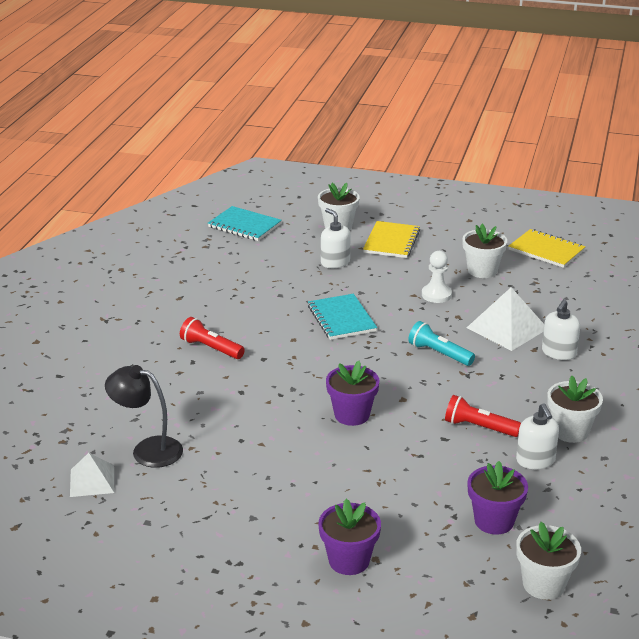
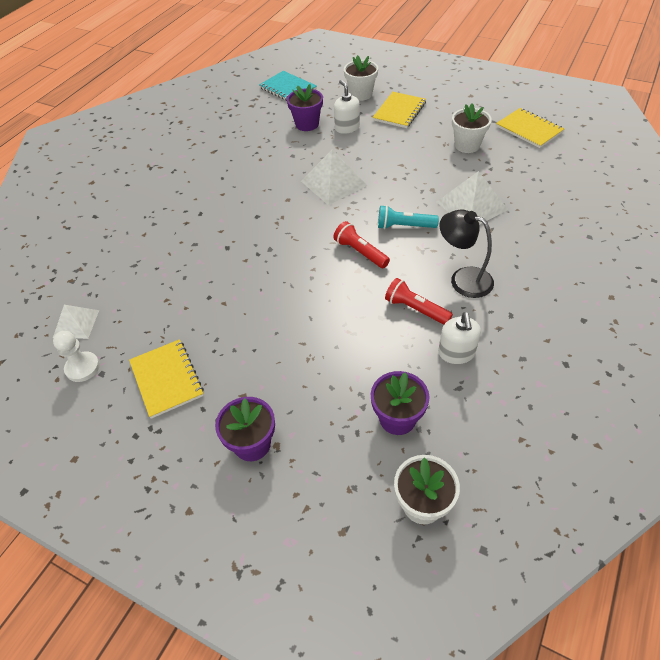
camera: 15 degrees right, 20 degrees up
(147, 450) = (131, 297): black lamp -> black lamp (463, 279)
(211, 348) = (219, 202): red flashlight -> red flashlight (360, 252)
(227, 518) = (167, 379): none -> yellow notebook
(341, 319) = (333, 183): turquoise notebook -> white pyramid
(352, 415) = (309, 282): purple flower pot -> purple flower pot (307, 124)
(436, 295) = (420, 166): white pawn -> white pawn (82, 367)
(439, 354) = (404, 226): turquoise flashlight -> turquoise flashlight turned 45 degrees counterclockwise
(558, 353) = (511, 236): white soap dispenser -> none
(570, 431) = (498, 324): white flower pot -> none

